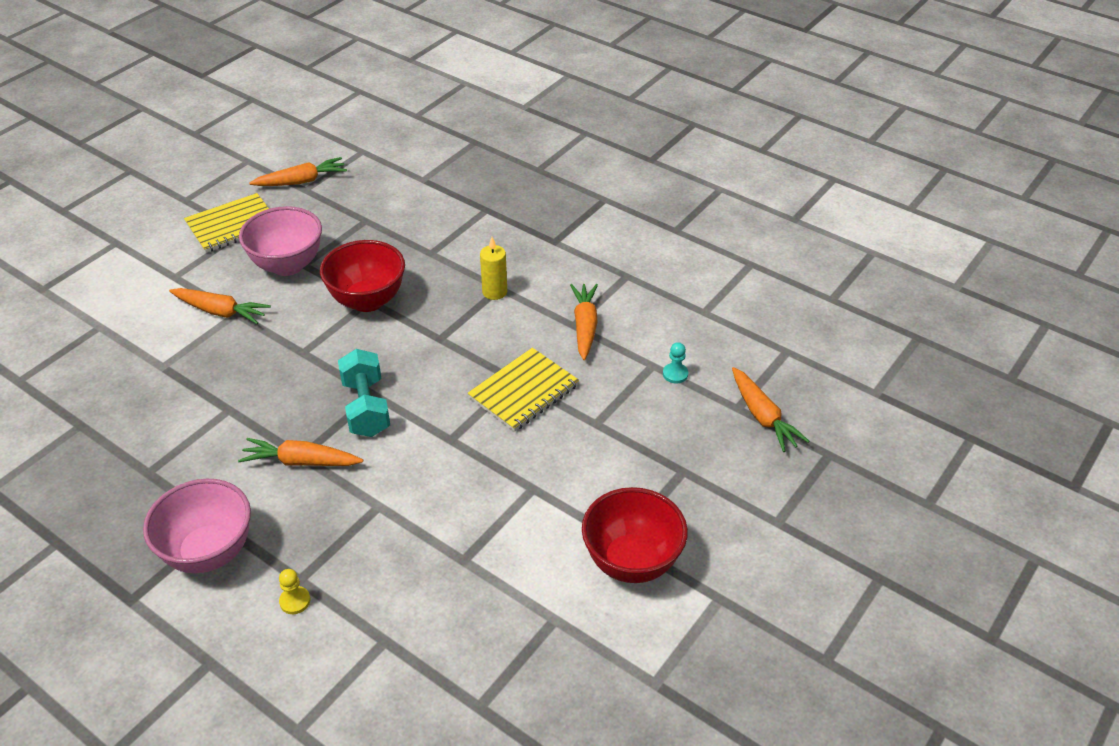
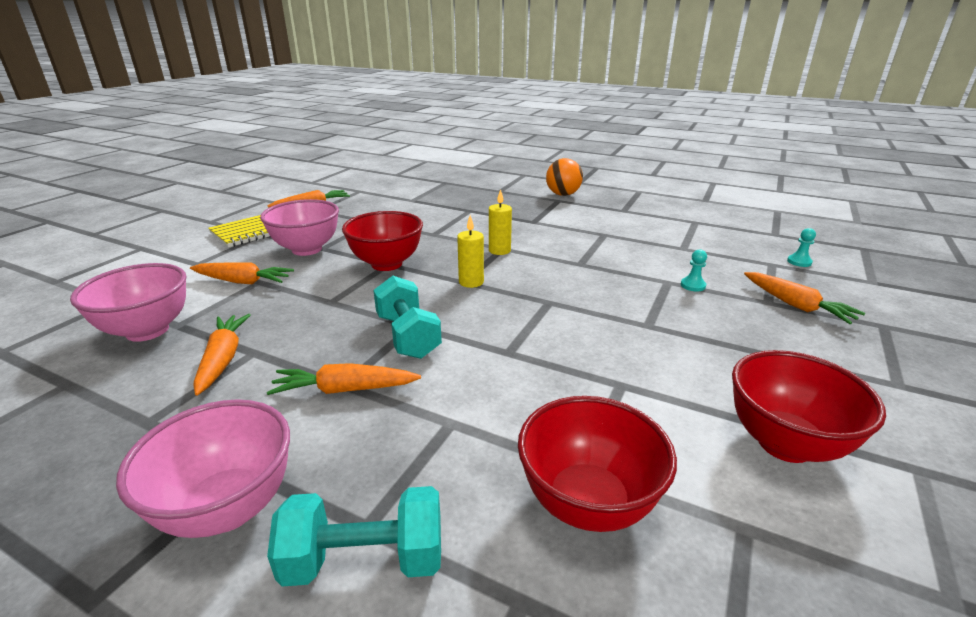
camera: 10 degrees left, 15 degrees down
(137, 370) = (147, 330): none -> pink bowl
(295, 601) = (365, 560): yellow pawn -> turquoise dumbbell
(447, 340) = (471, 282): none -> yellow candle
(455, 586) = (587, 503): none -> red bowl
(523, 391) = (563, 309): yellow notebook -> none
(585, 326) = (590, 264): orange carrot -> orange carrot (223, 359)
(616, 187) = (563, 194): none -> orange ball
(820, 351) = (799, 262): none -> turquoise pawn

